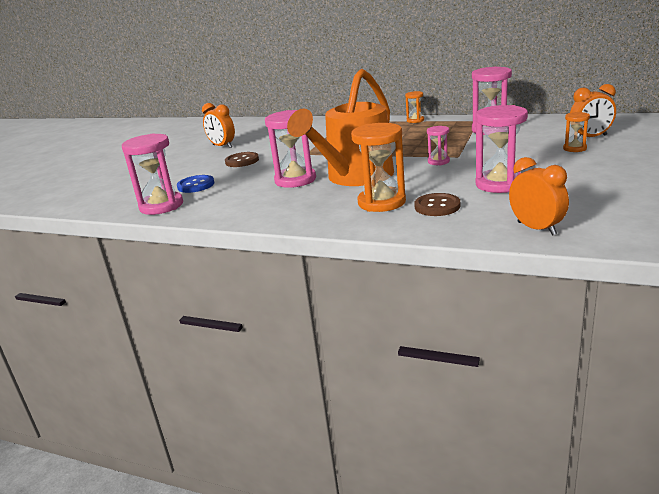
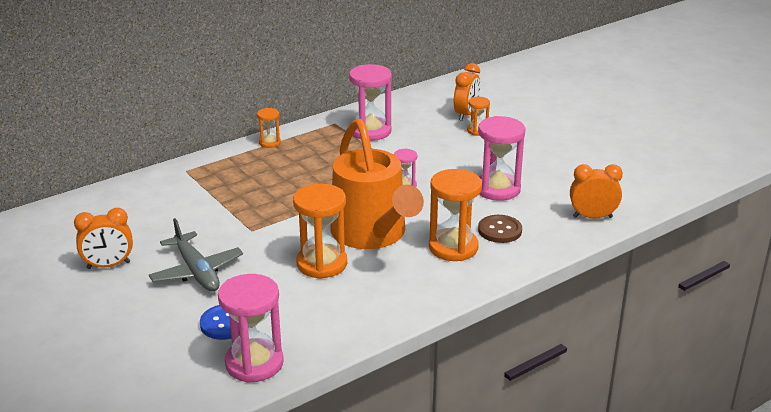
camera: 60 degrees left, 5 degrees up
(242, 161) = (196, 271): brown button -> grey plane
(295, 180) = (322, 264): pink hourglass -> orange hourglass

